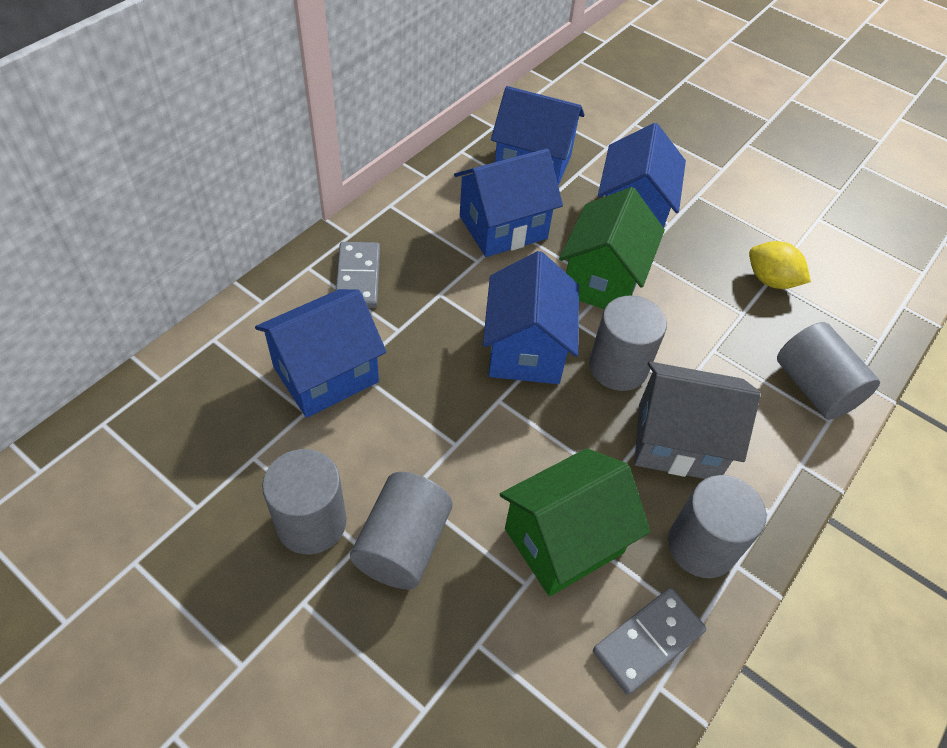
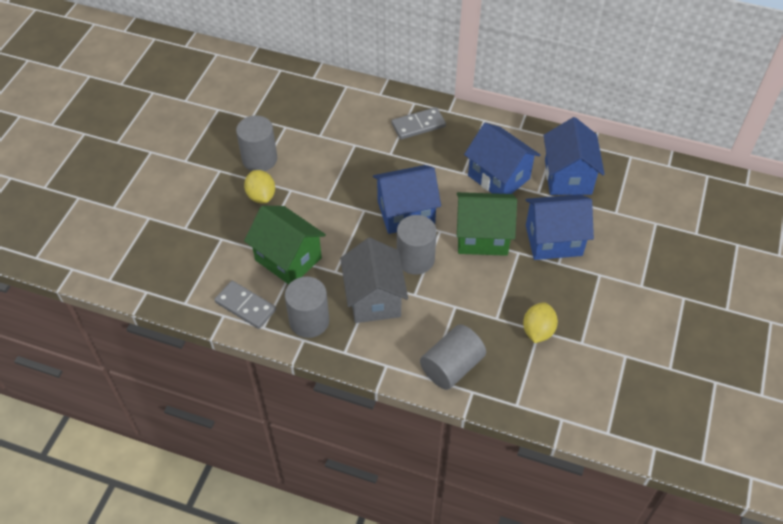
camera: 75 degrees right, 0 degrees up
(326, 374) = (346, 135): blue house -> none
(403, 544) = (261, 196): grey cylinder -> yellow lemon

